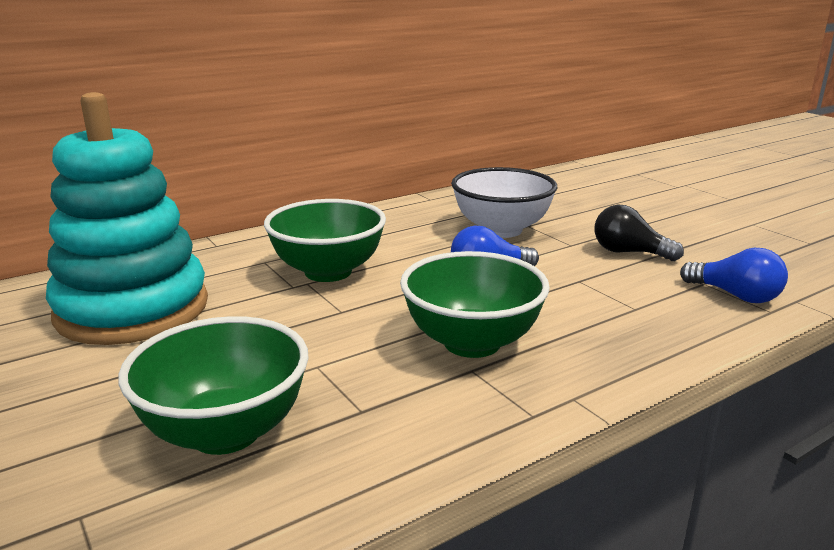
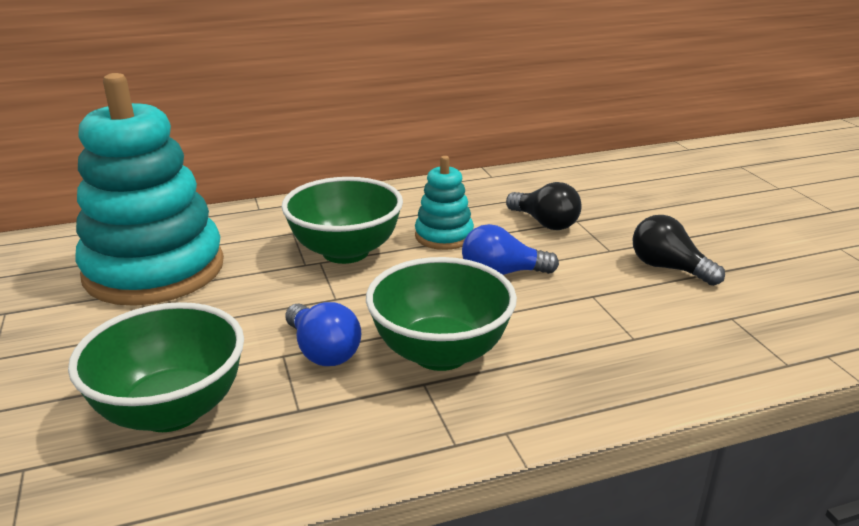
camera: 15 degrees right, 5 degrees up
(416, 249) = (444, 236): none -> turquoise stacking toy
(501, 230) = (545, 223): white bowl -> black light bulb
(735, 296) = (758, 339): blue light bulb -> blue light bulb (323, 351)

